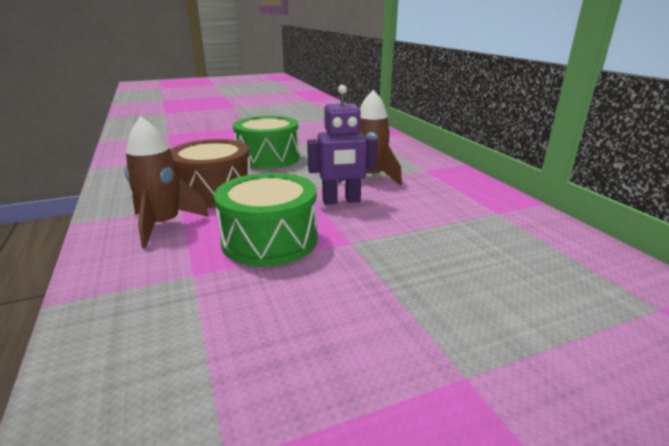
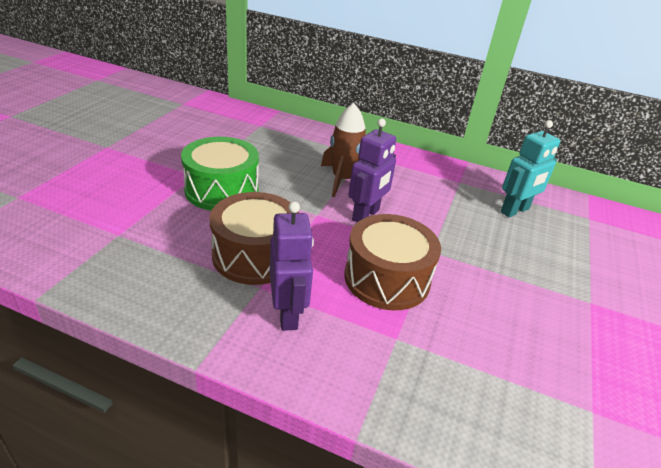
camera: 50 degrees left, 10 degrees up
(163, 225) = (288, 313): brown rocket -> purple robot
(269, 240) = (387, 278): green drum -> brown drum
(527, 255) = (515, 211): none -> turquoise robot

